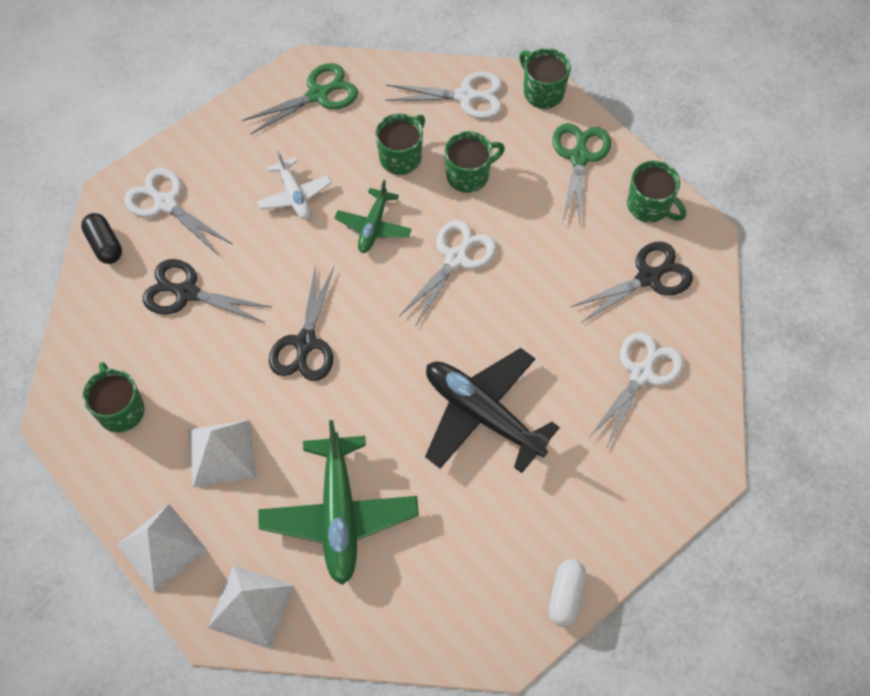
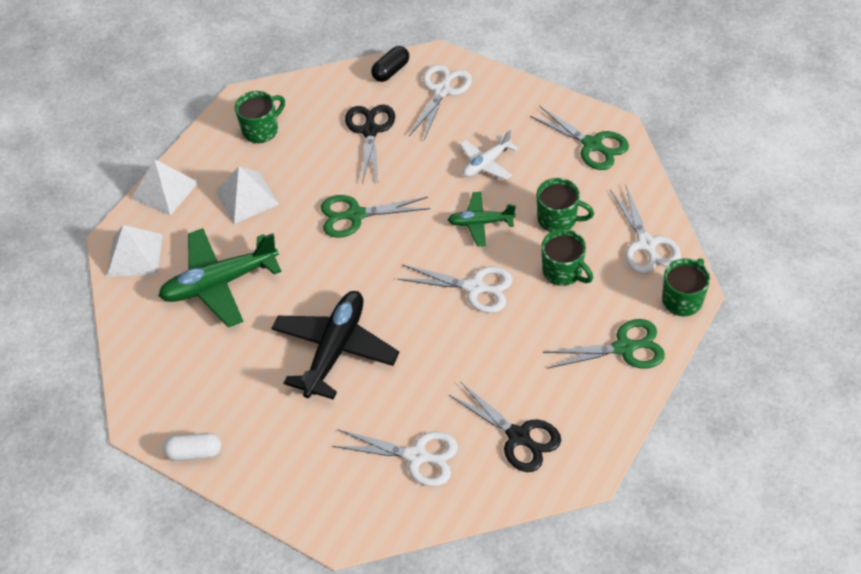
camera: 75 degrees right, 10 degrees down
(305, 343) = (355, 215): black scissors -> green scissors
(649, 206) = (597, 418): green mug -> none

